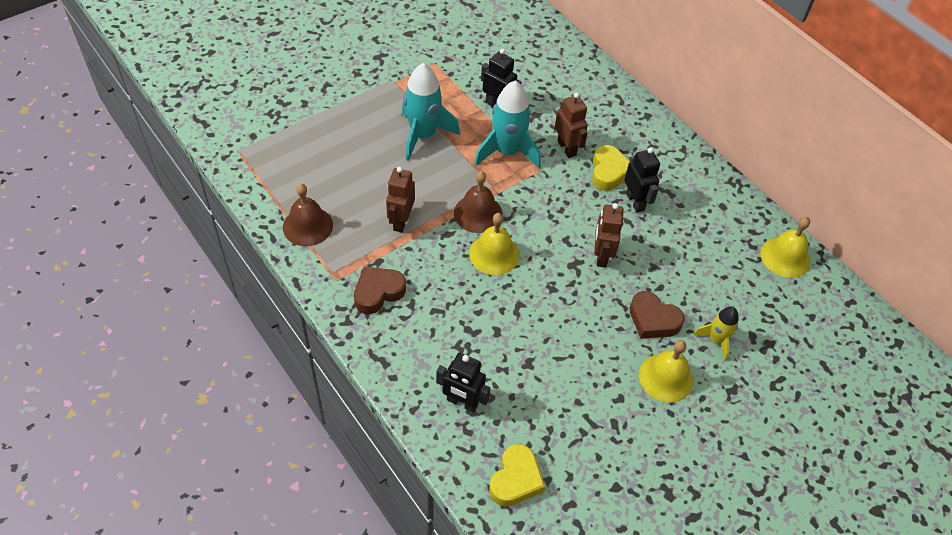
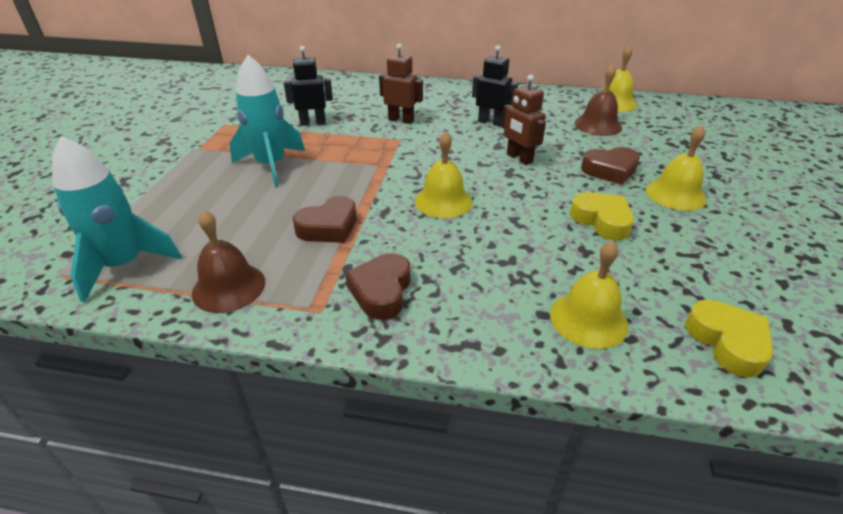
camera: 40 degrees left, 15 degrees down
(401, 221) = (328, 227): brown robot -> brown heart
(462, 402) = (588, 319): black robot -> yellow bell
(478, 213) = (391, 185): brown bell -> brown bell (598, 125)
(507, 152) = (359, 142): turquoise rocket -> turquoise rocket (124, 265)
(609, 172) = (449, 117): yellow heart -> yellow heart (602, 220)
(716, 340) = (660, 157): yellow rocket -> none

